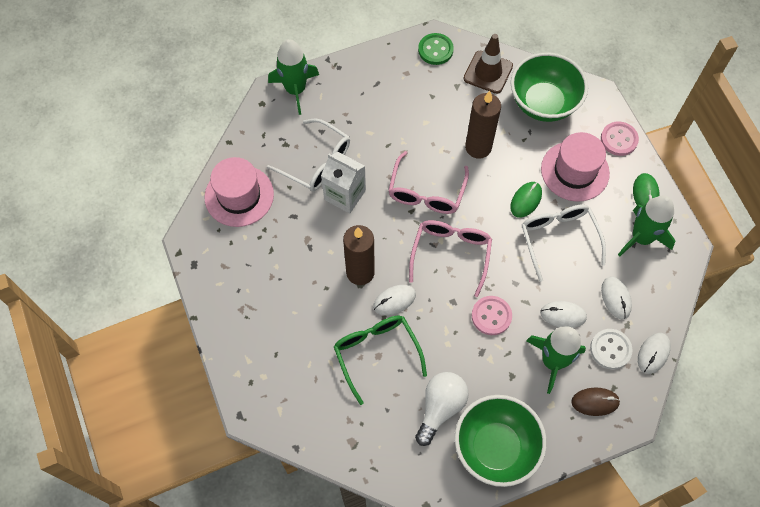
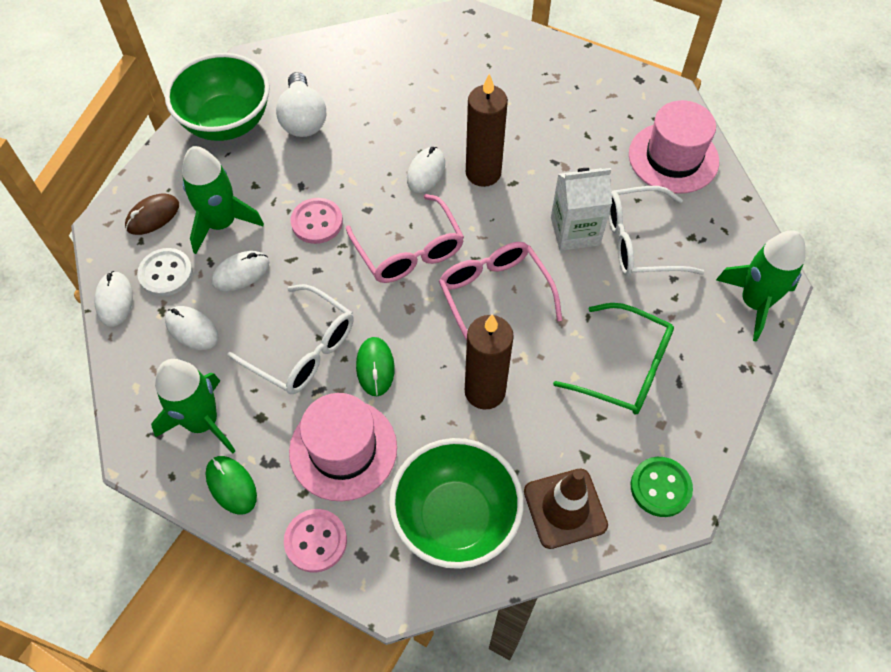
camera: 140 degrees right, 5 degrees down
(376, 353) = (401, 121): green glasses -> green glasses (625, 368)

